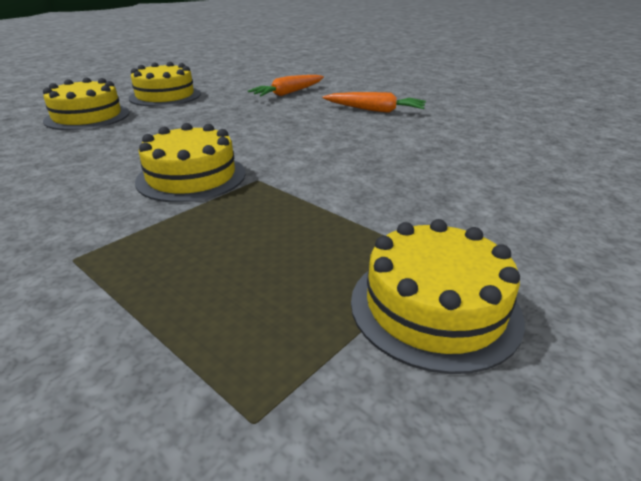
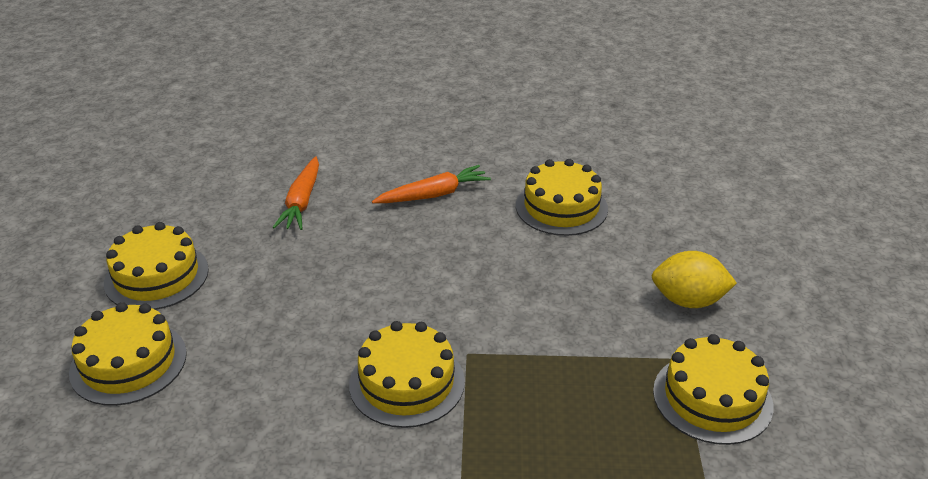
camera: 40 degrees left, 5 degrees up
(467, 139) = (561, 207): none -> yellow cake
(515, 226) = (688, 301): none -> yellow lemon

